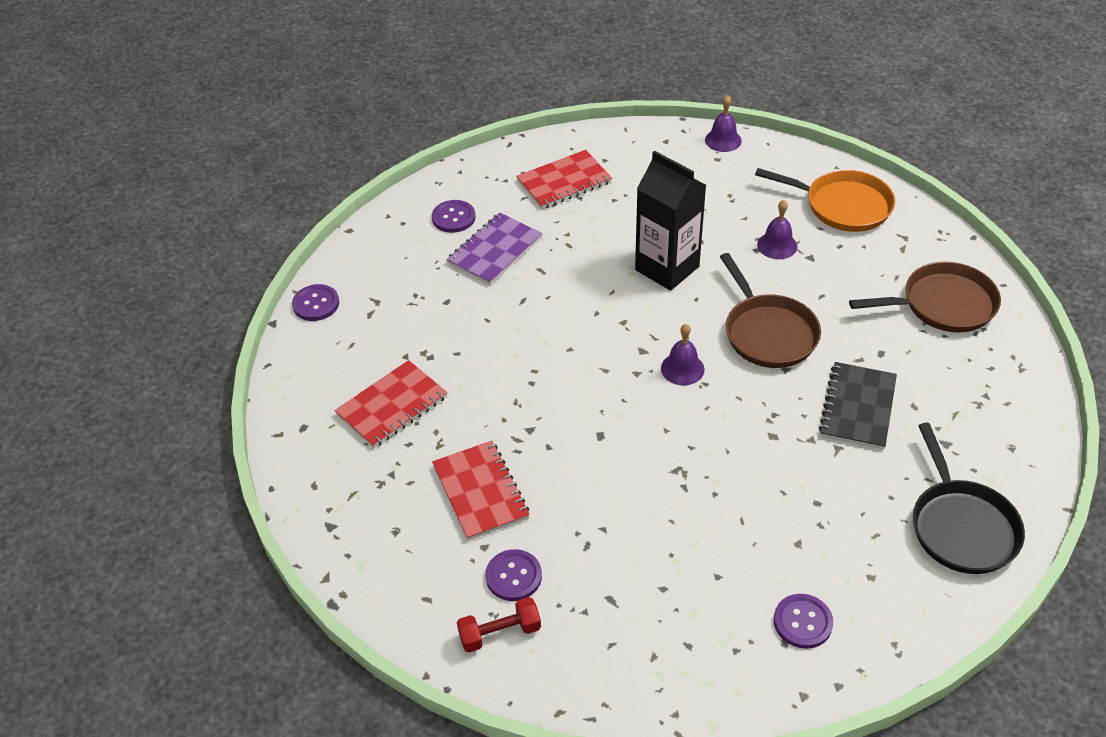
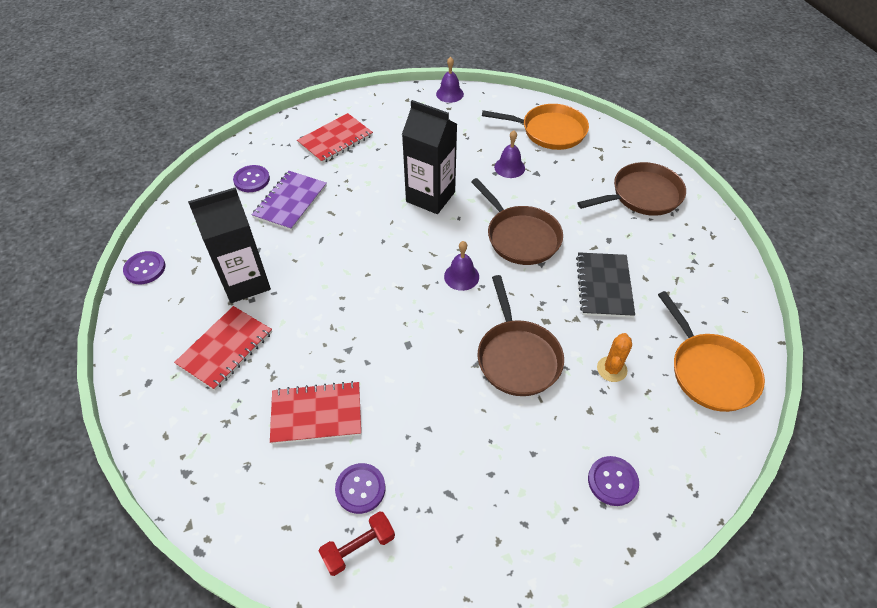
camera: 15 degrees left, 5 degrees up
(426, 336) = (245, 282): none -> black carton
(480, 492) = (316, 414): red notebook -> red notebook turned 60 degrees counterclockwise
(727, 470) = (517, 357): none -> brown pan
(838, 503) = (611, 369): none -> orange cactus
(961, 526) = (709, 371): black pan -> orange pan

